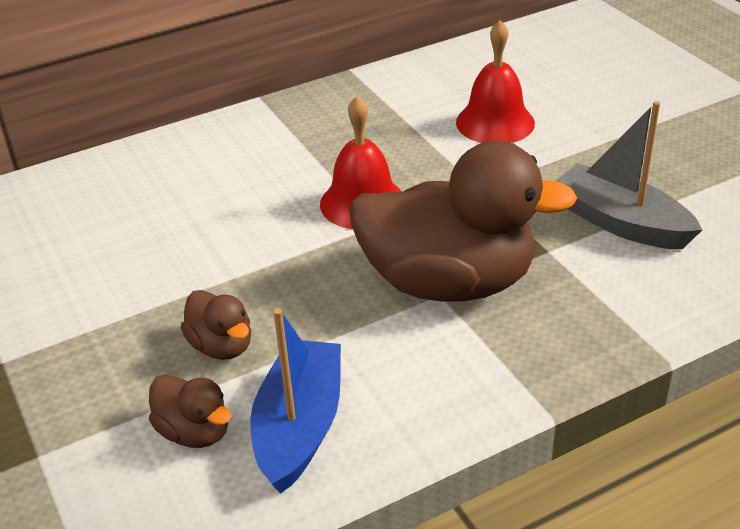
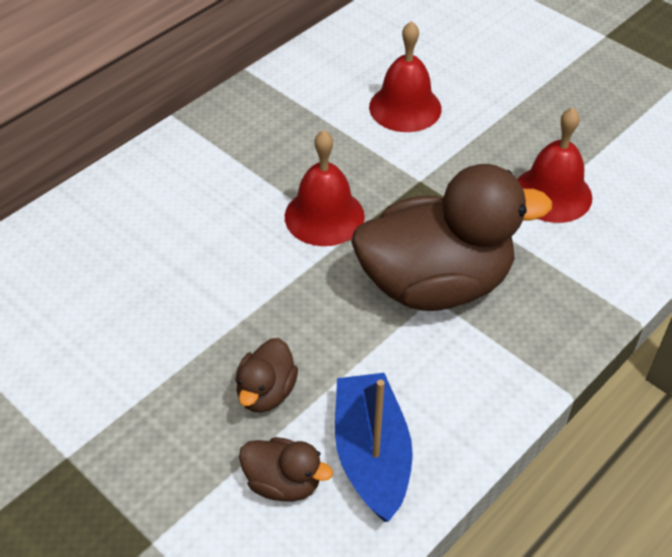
camera: 20 degrees left, 10 degrees up
(221, 346) = (266, 392): brown duck -> brown duck turned 75 degrees clockwise
(621, 222) = (552, 194): grey boat -> red bell

